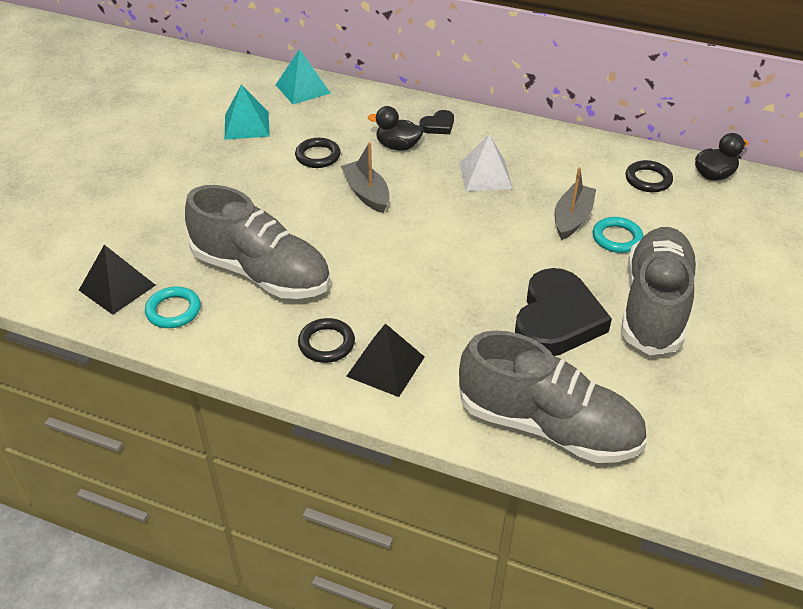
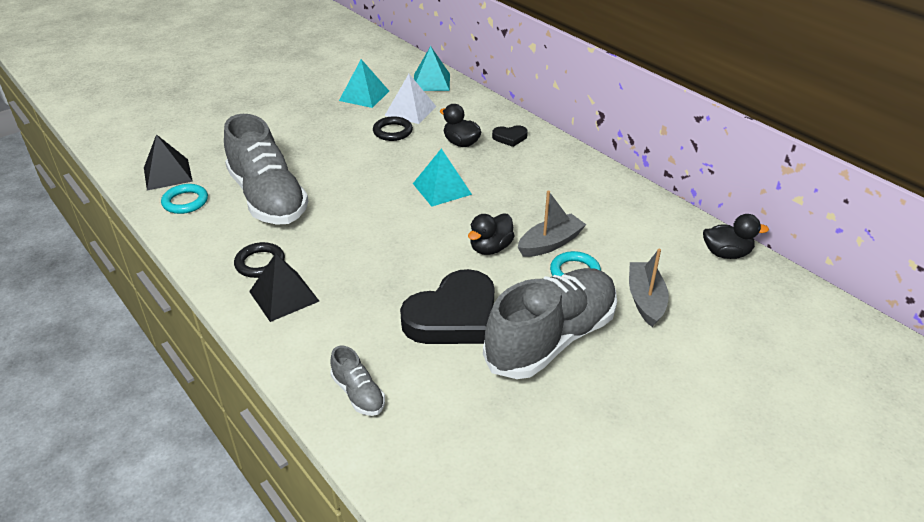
camera: 30 degrees right, 5 degrees down
(366, 193) = (401, 169): grey boat -> grey boat (645, 300)
(426, 200) = (442, 188): none -> turquoise pyramid
(485, 175) = (510, 186): white pyramid -> white pyramid (410, 111)
(526, 242) = (490, 248): none -> black duck
(547, 426) = (358, 393): grey shoe -> grey shoe, size x0.44
(648, 179) = (655, 236): black ring -> none

